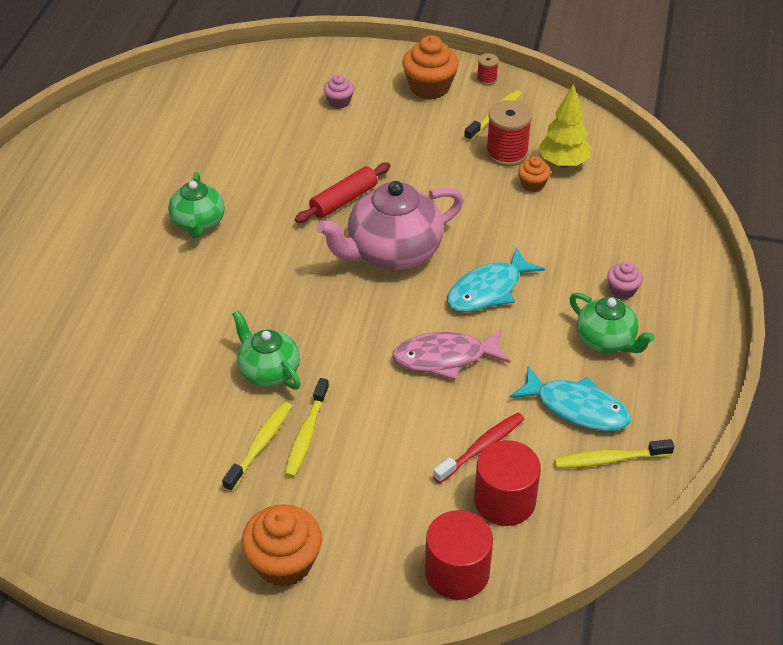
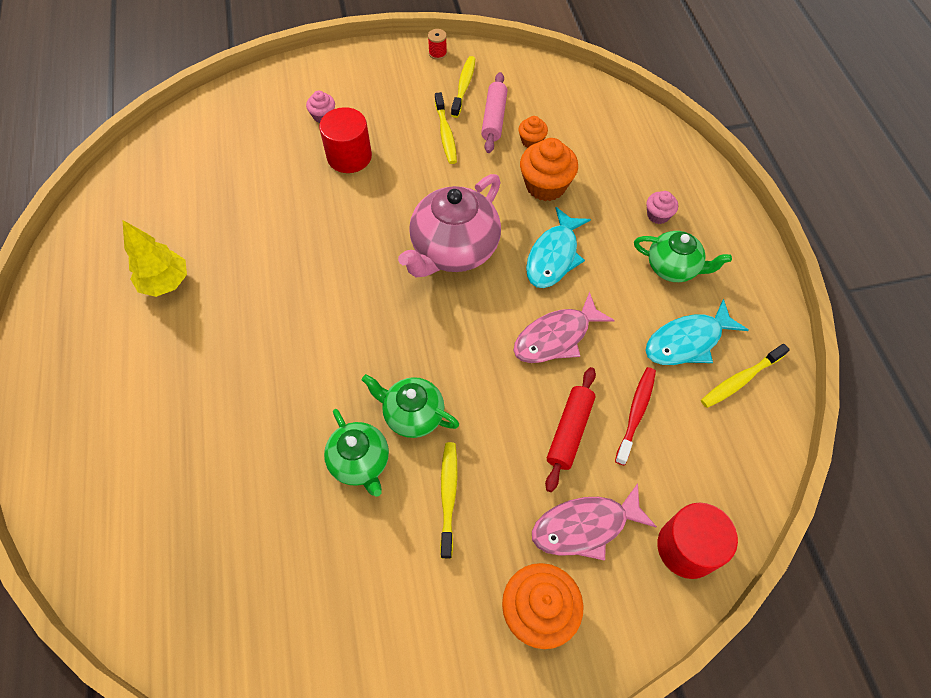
camera: 25 degrees left, 15 degrees up
(198, 223) = (262, 285): green teapot -> green teapot (360, 462)
(306, 434) = (483, 466): yellow toothbrush -> yellow toothbrush (445, 134)
(344, 200) = (382, 213): red rolling pin -> red rolling pin (569, 431)
(370, 517) = (585, 526): none -> pink fish
(429, 87) = (394, 76): orange cupcake -> orange cupcake (545, 185)
(504, 501) = (684, 457): red cylinder -> red cylinder (349, 156)
(507, 153) = (494, 118): red spool -> pink rolling pin
(563, 163) = (544, 112): yellow tree -> yellow tree (166, 283)
(576, 408) = (687, 341): turquoise fish -> turquoise fish turned 150 degrees clockwise

